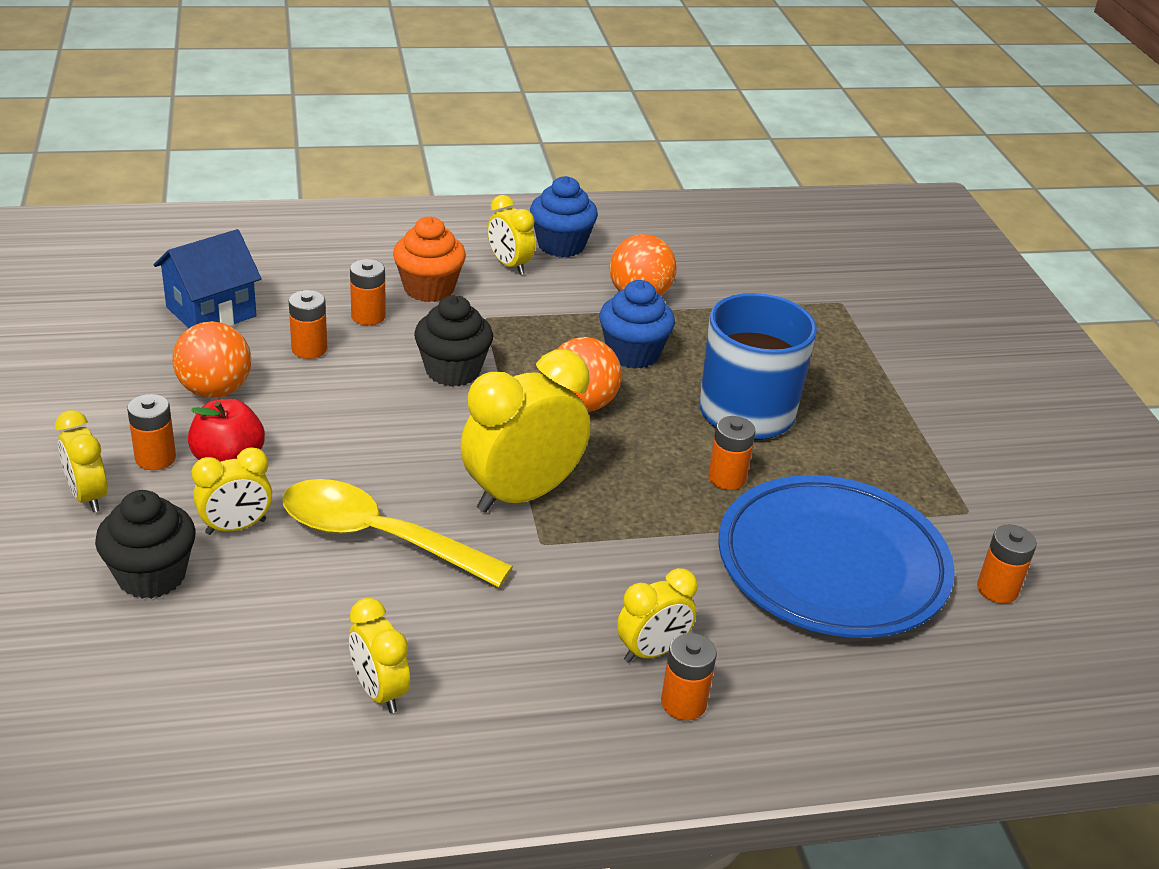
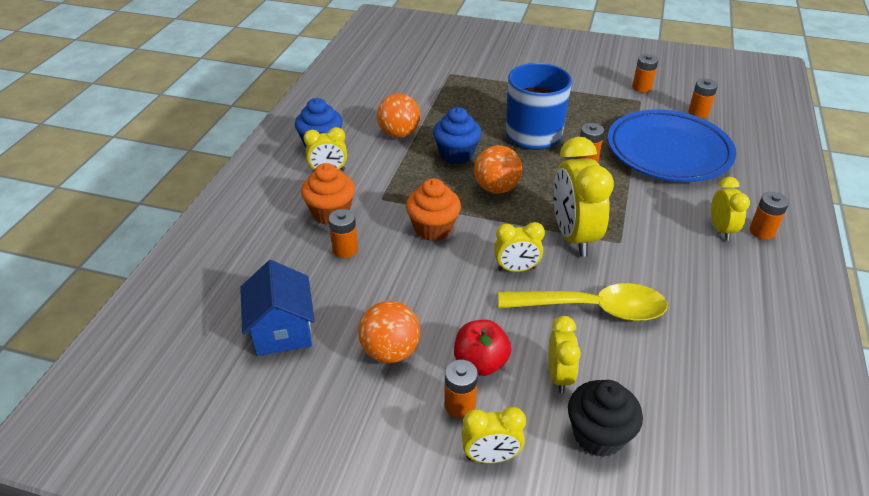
camera: 60 degrees left, 5 degrees up
(309, 349) = (367, 288): orange battery -> orange battery (641, 88)
(377, 537) = (593, 309): yellow spoon -> yellow spoon turned 135 degrees counterclockwise
(379, 692) = (737, 345): yellow clock -> yellow clock (516, 269)
(453, 371) = (433, 229): black cupcake -> orange cupcake

